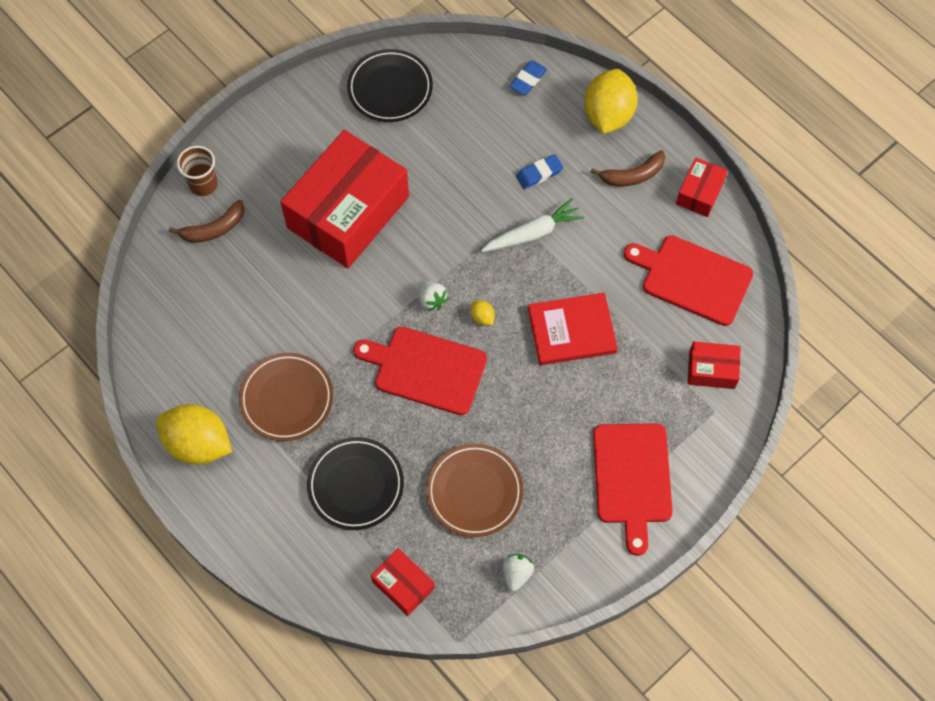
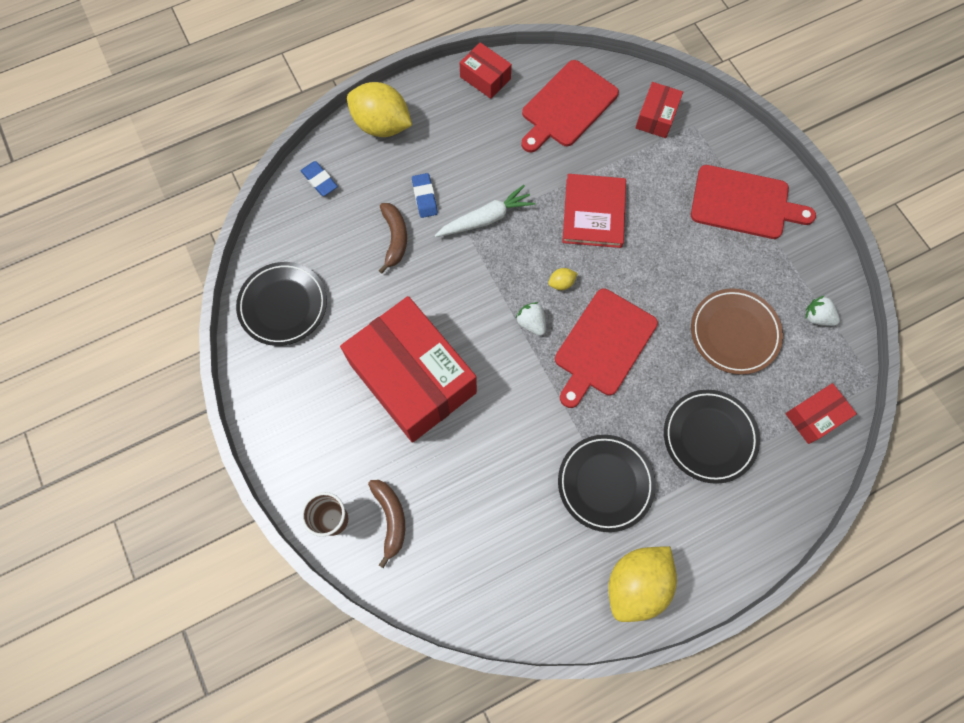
camera: 75 degrees left, 5 degrees up
(287, 399) = (605, 483): brown plate -> black plate
(431, 300) = (531, 323): white strawberry -> white strawberry turned 105 degrees counterclockwise
(533, 233) = (486, 219): white carrot -> white carrot turned 75 degrees clockwise
(632, 175) = (451, 123): brown banana -> brown banana (395, 239)

